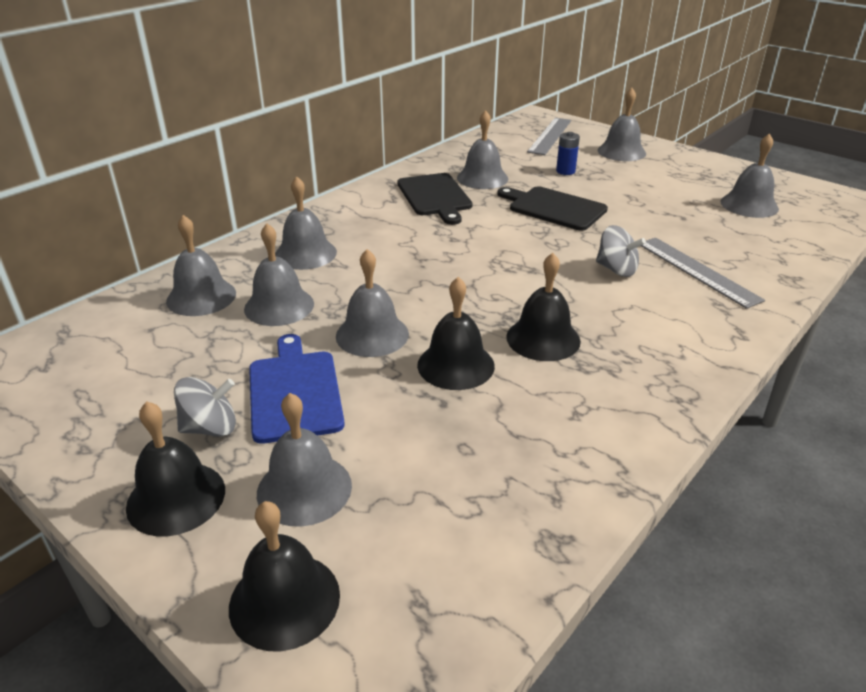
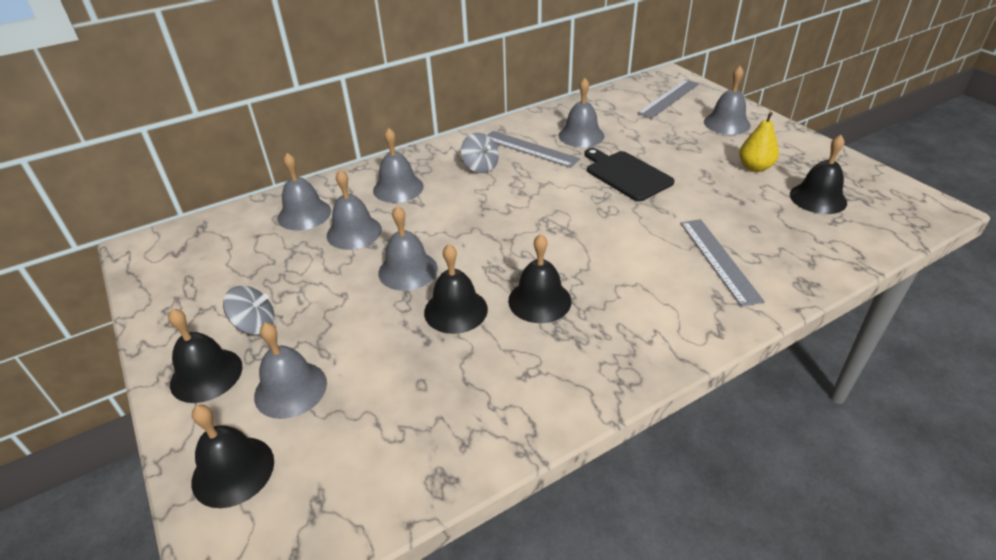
camera: 20 degrees right, 5 degrees up
(295, 392) = (326, 308): blue cutting board -> none
(435, 196) = (530, 149): black cutting board -> grey ruler
(565, 171) = (660, 138): blue battery -> none
(616, 269) = (644, 246): grey spinning top -> grey spinning top (480, 167)
(674, 186) = (755, 167): none -> yellow pear
(749, 205) = (818, 198): grey bell -> black bell

